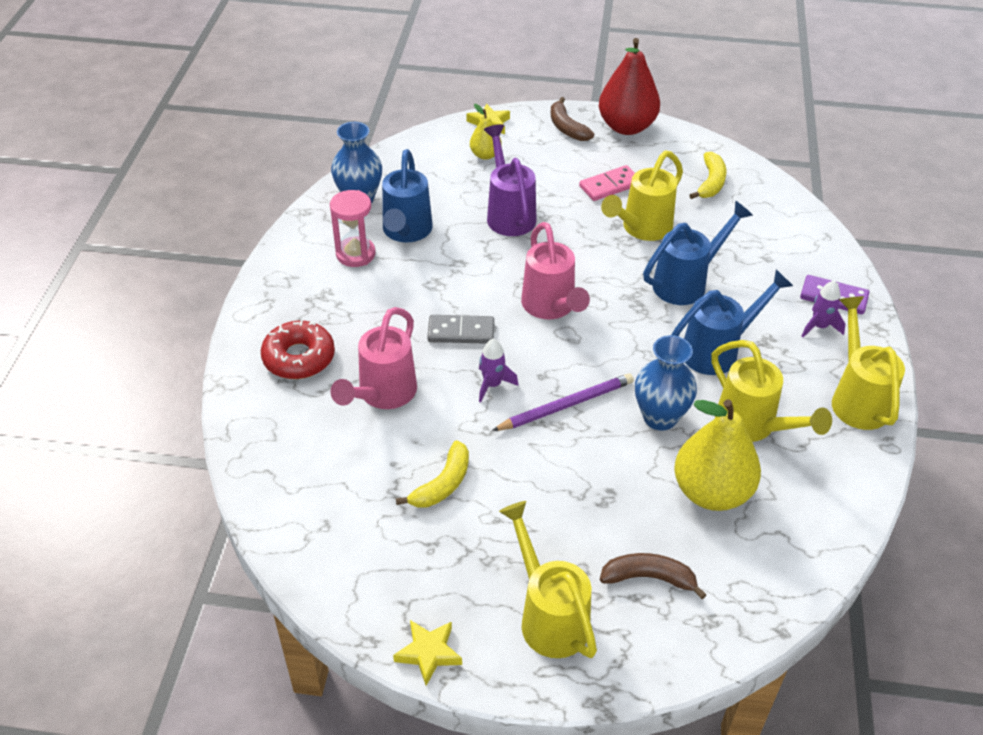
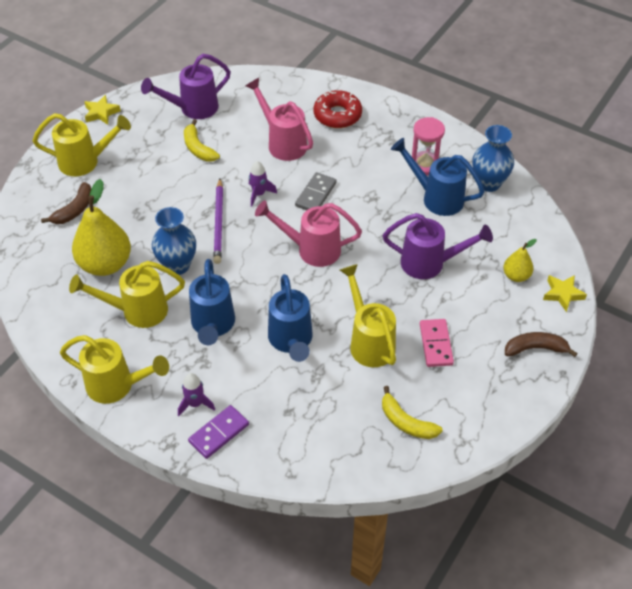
camera: 115 degrees right, 5 degrees up
(360, 528) = (192, 109): none -> purple watering can
(626, 127) = (519, 396): red pear -> none

